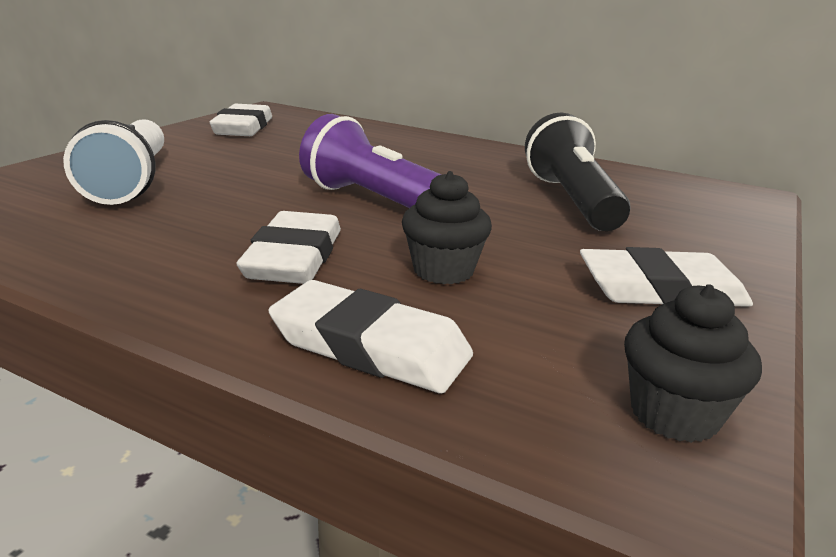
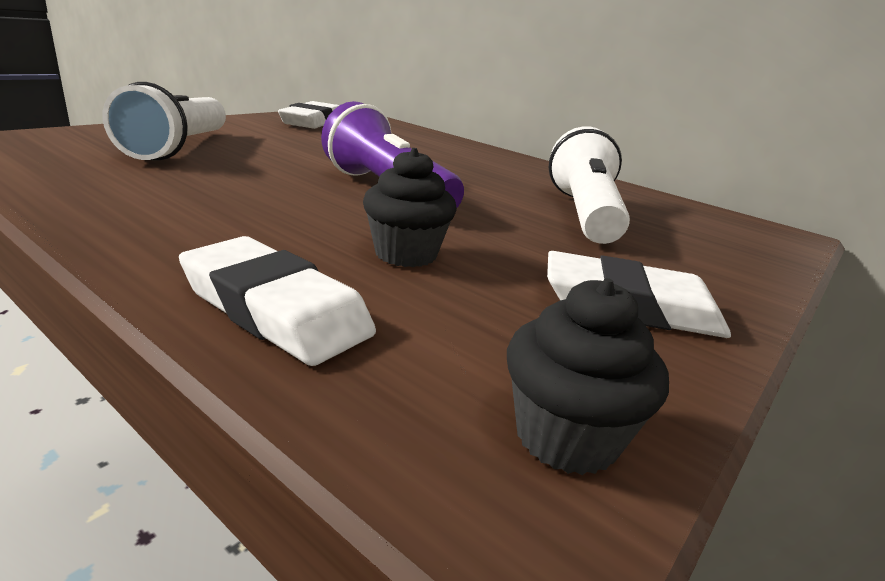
camera: 10 degrees right, 0 degrees up
(294, 258) = (268, 222): white eraser -> none
(571, 200) = (584, 214): black flashlight -> white flashlight

